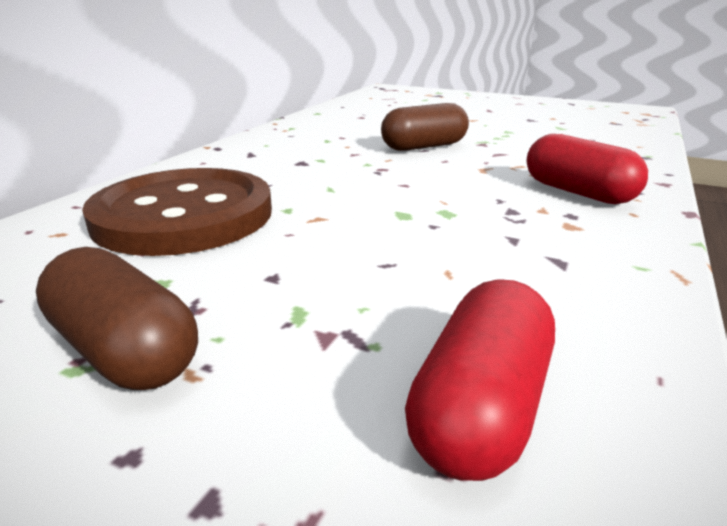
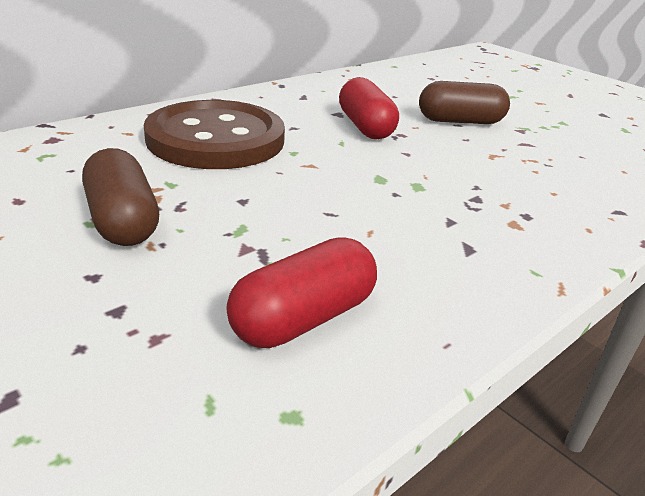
camera: 20 degrees right, 5 degrees up
(578, 192) = (558, 198): red capsule -> red capsule (365, 127)

